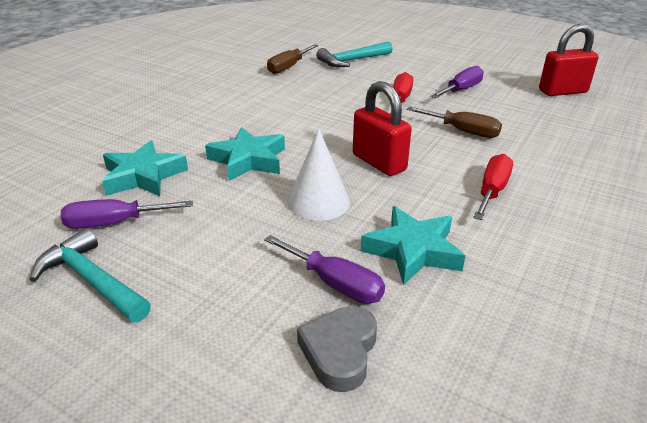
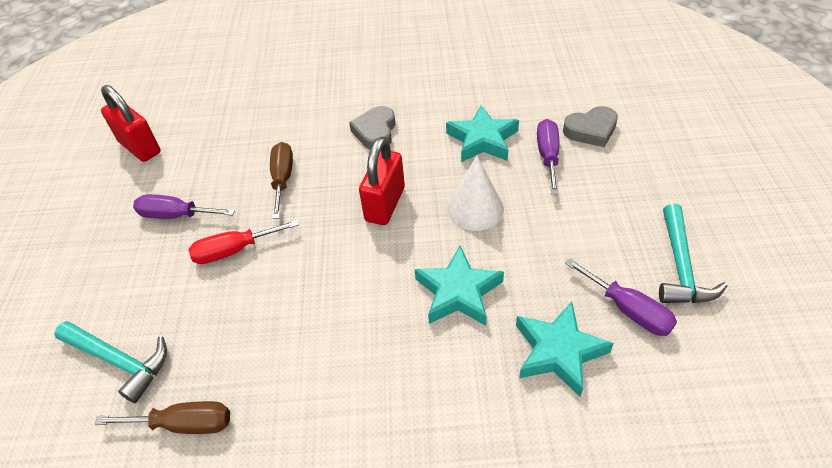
camera: 120 degrees left, 15 degrees up
(492, 191) = (375, 132): red screwdriver -> grey heart

